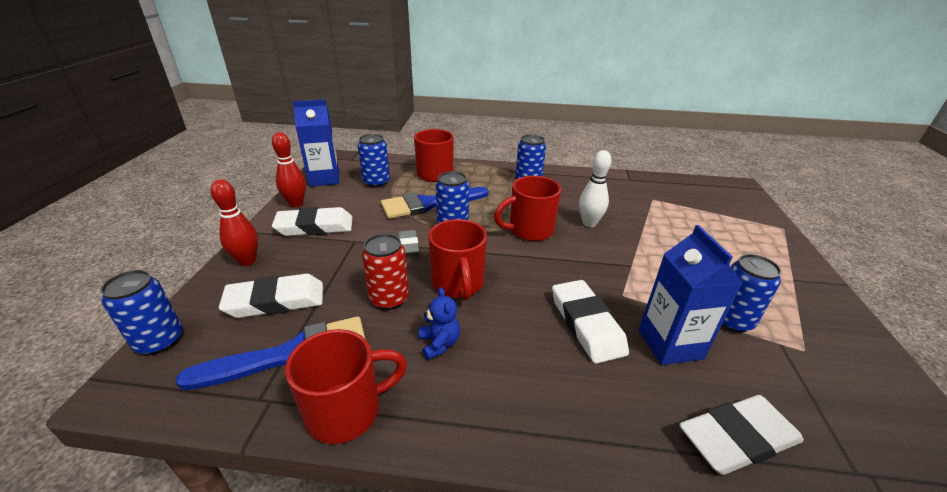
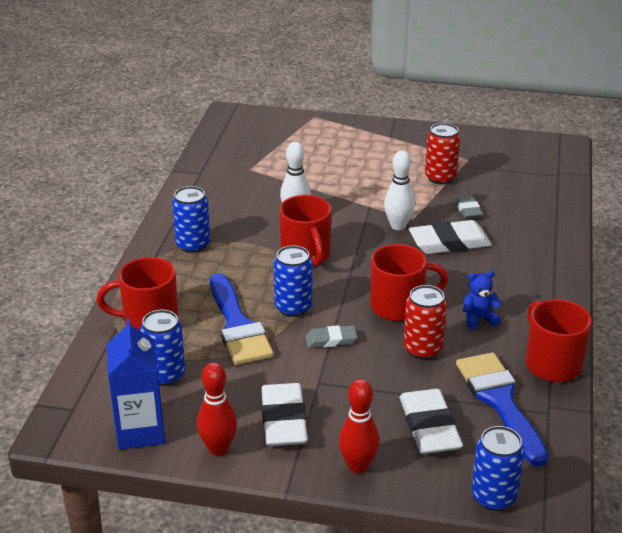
camera: 85 degrees left, 0 degrees up
(603, 284) = (398, 226): none -> white bowling pin
(670, 344) = (468, 209): blue carton -> grey eraser
(731, 320) = (440, 178): blue can -> red can
(737, 438) = (544, 205): white eraser -> none

